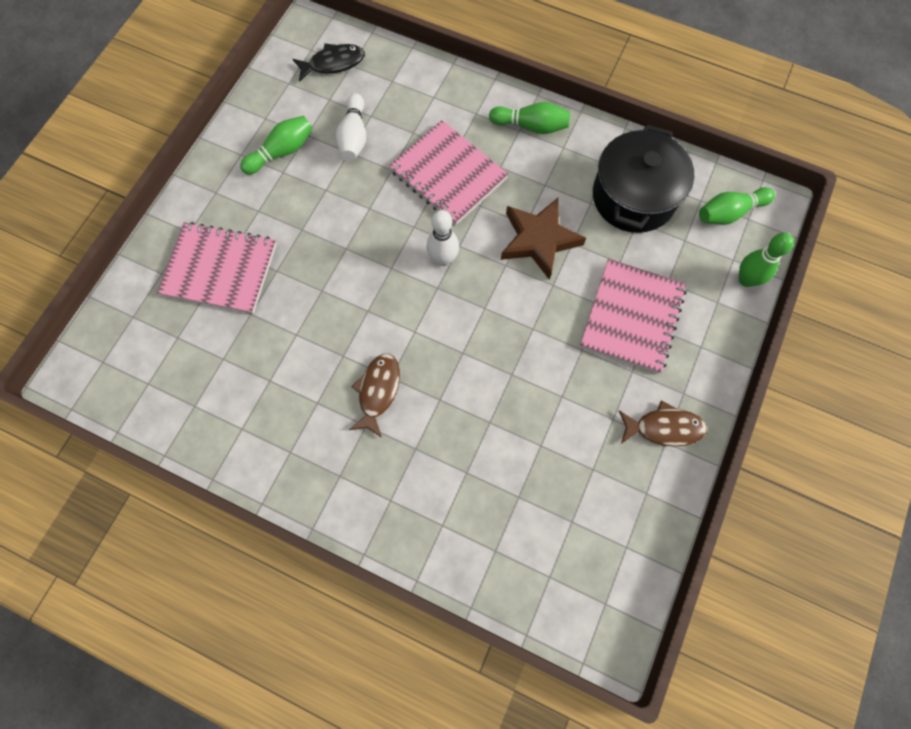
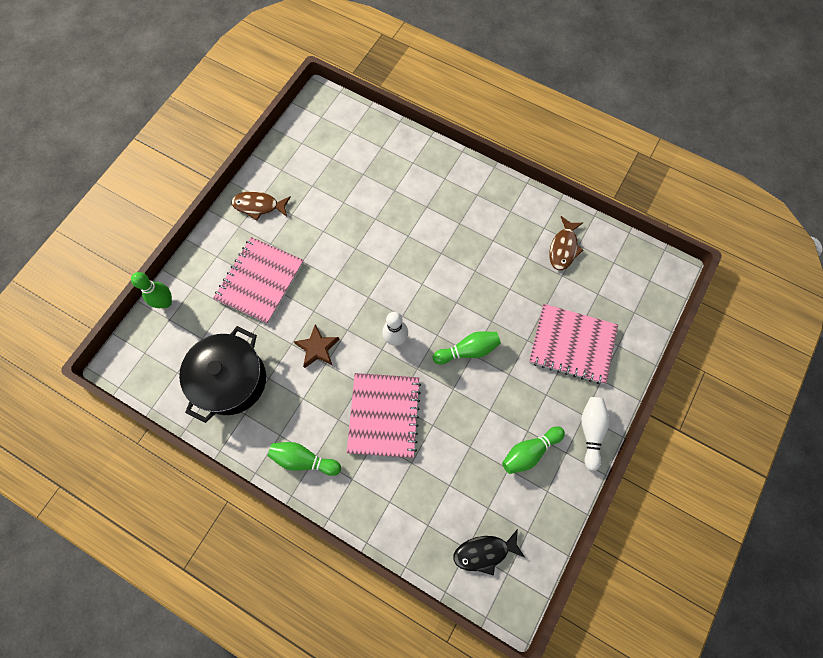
camera: 175 degrees left, 0 degrees up
(354, 137) = (465, 462): white bowling pin -> white bowling pin (591, 431)
(378, 391) = (450, 244): brown fish -> brown fish (563, 248)
(448, 175) = (384, 415): pink notebook -> pink notebook turned 45 degrees clockwise
(539, 240) = (317, 348): brown star -> brown star, size x0.66
(729, 212) = (158, 359): green bowling pin -> green bowling pin (468, 350)

